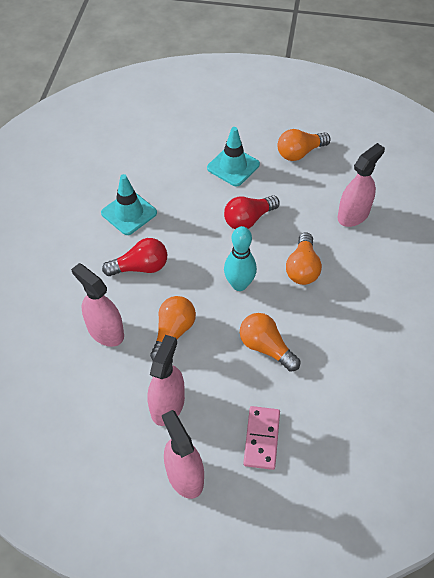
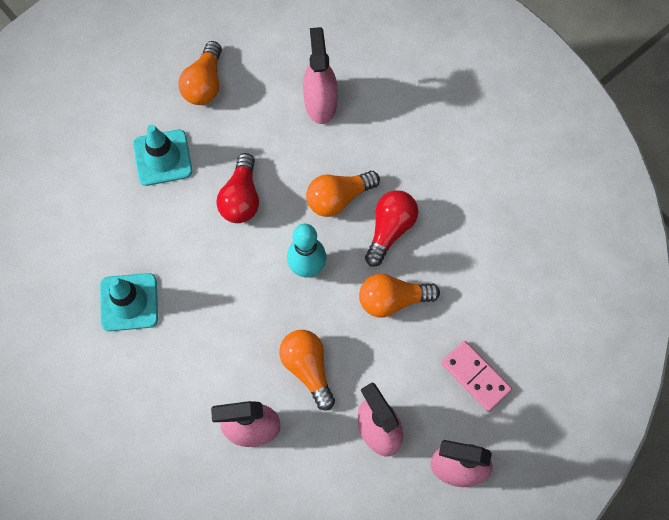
camera: 50 degrees left, 15 degrees up
(140, 267) = (207, 342): red light bulb -> red light bulb (390, 230)
(302, 268) = (338, 198): orange light bulb -> orange light bulb turned 105 degrees clockwise

